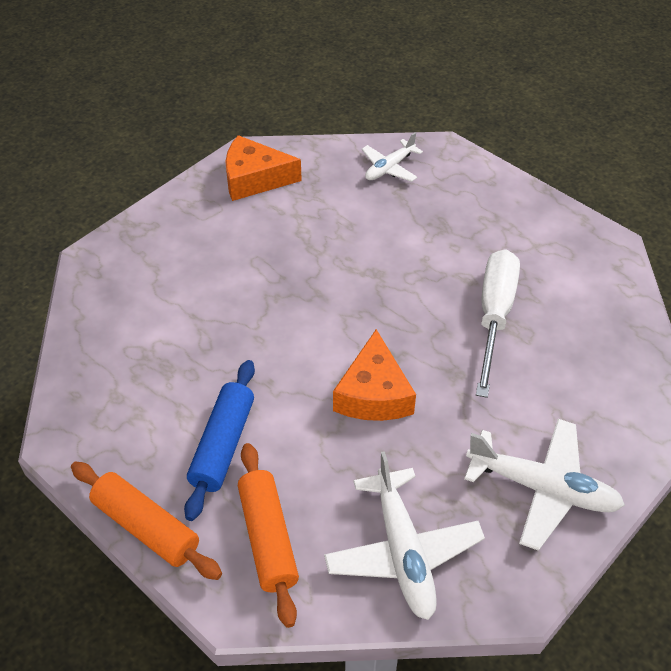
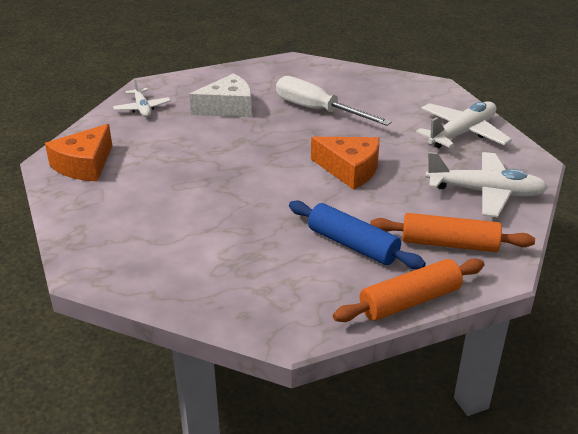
camera: 65 degrees left, 15 degrees down
(441, 234) = (228, 108): none -> white cheese

